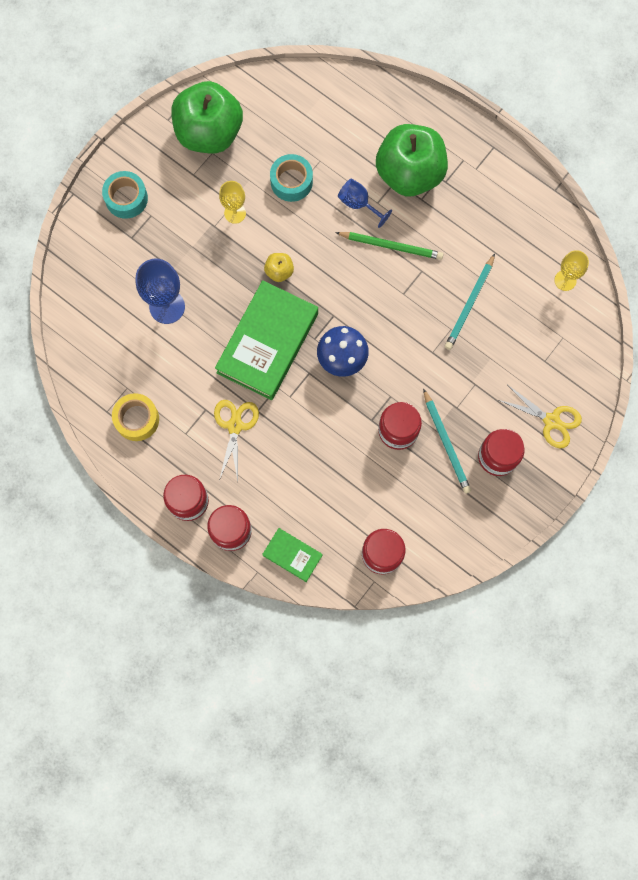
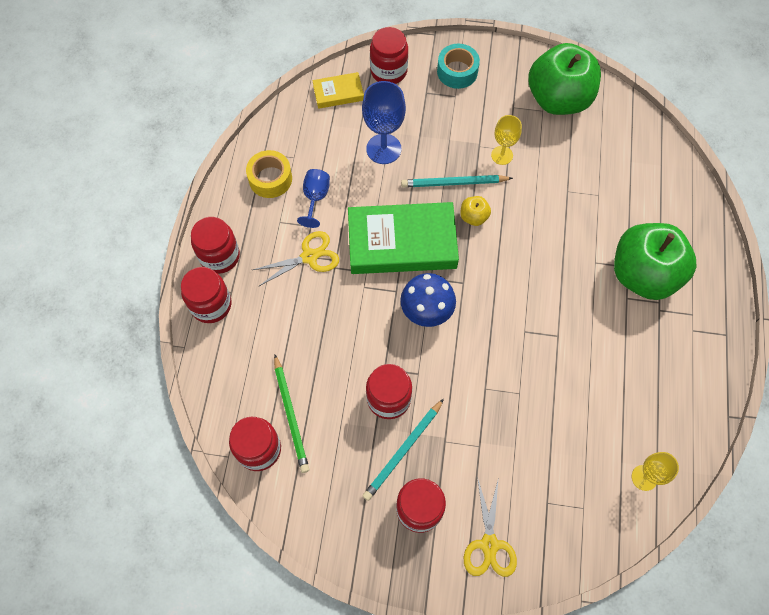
camera: 60 degrees right, 10 degrees down
(83, 313) = (338, 93): none -> yellow book
(87, 256) = (388, 71): none -> red jar
(291, 182) = (562, 183): turquoise tape -> none
(292, 555) = (215, 369): green book -> none
(359, 204) = (582, 247): blue goblet -> blue goblet (315, 198)
(391, 246) = (563, 296): green pencil -> green pencil (291, 415)
(469, 304) = (556, 397): turquoise pencil -> turquoise pencil (454, 183)

